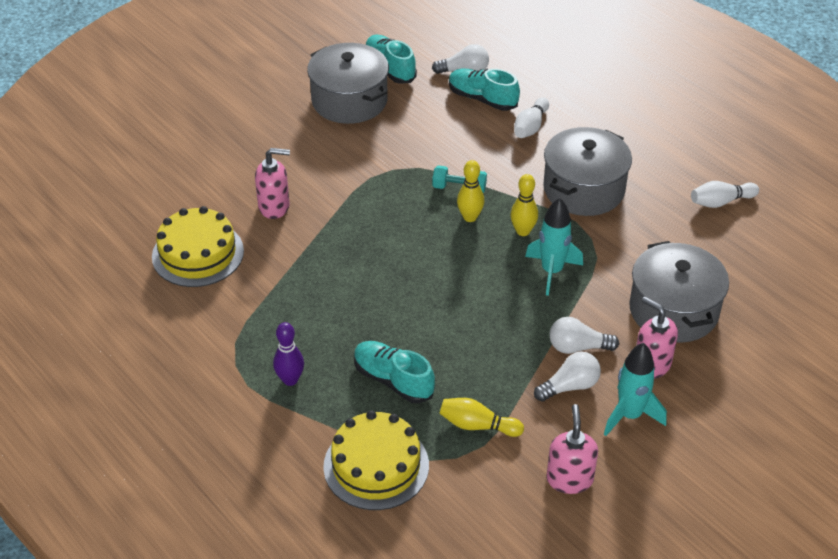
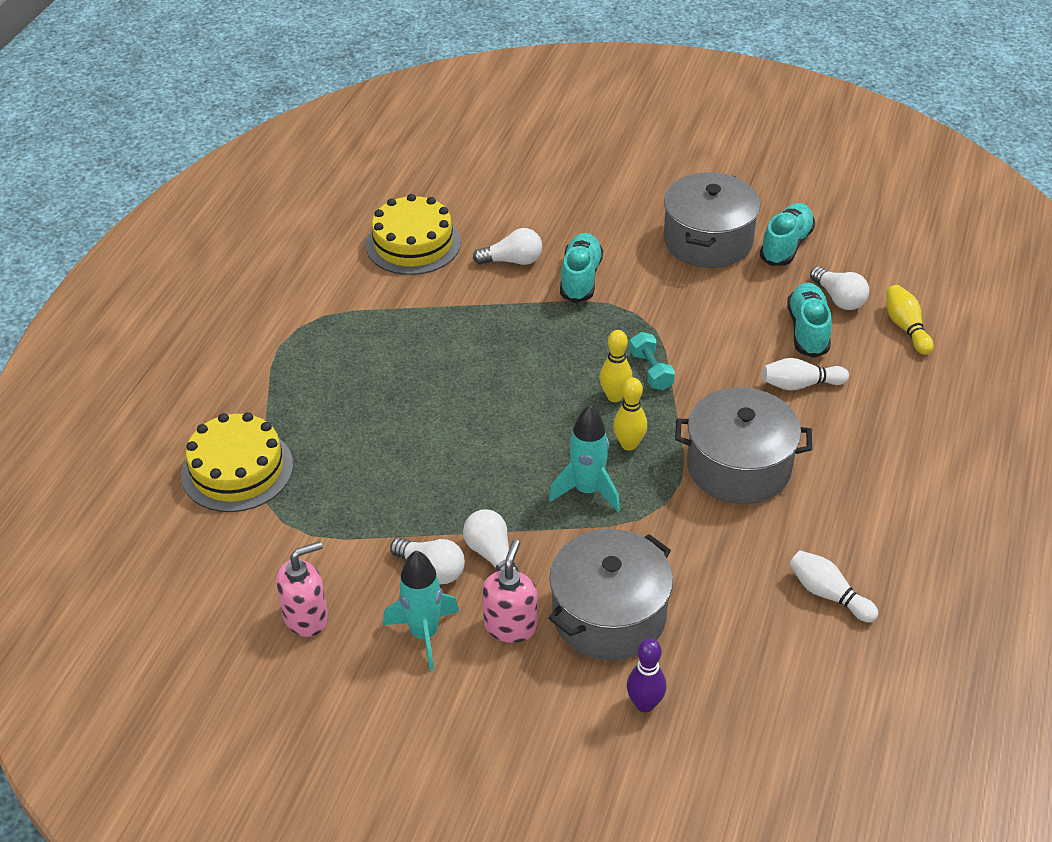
camera: 60 degrees right, 0 degrees up
(274, 207) = (512, 261): pink soap dispenser -> white light bulb
(290, 380) = (303, 369): purple bowling pin -> purple bowling pin (644, 704)
(393, 380) = (349, 436): turquoise shoe -> turquoise shoe (580, 278)
(477, 425) = (332, 520): yellow bowling pin -> yellow bowling pin (906, 327)

